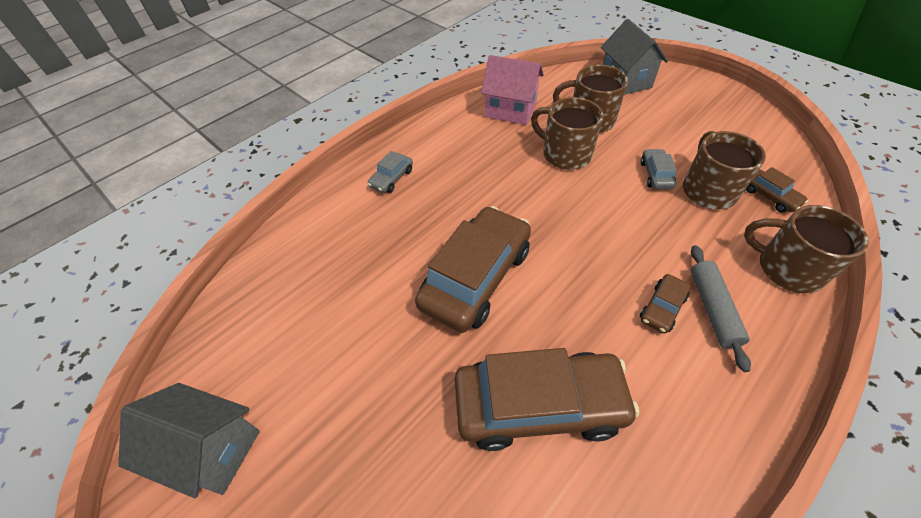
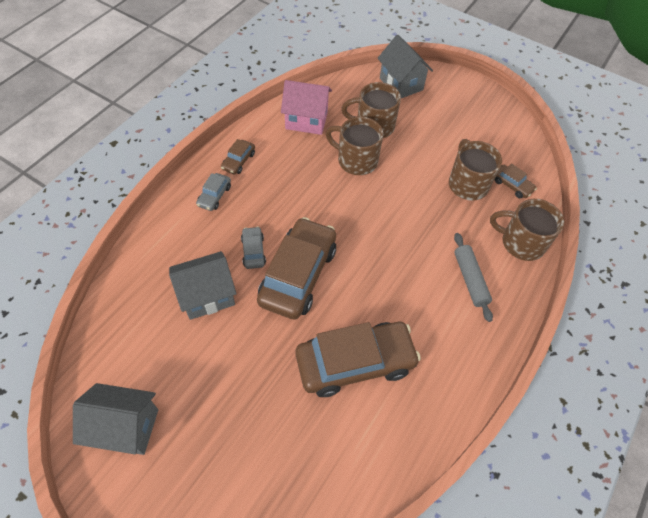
camera: 15 degrees left, 5 degrees up
(358, 290) = (207, 296): none -> grey house
(655, 174) = (428, 174): grey car -> grey car (253, 251)
(662, 308) = (435, 283): brown car -> brown car (238, 161)

